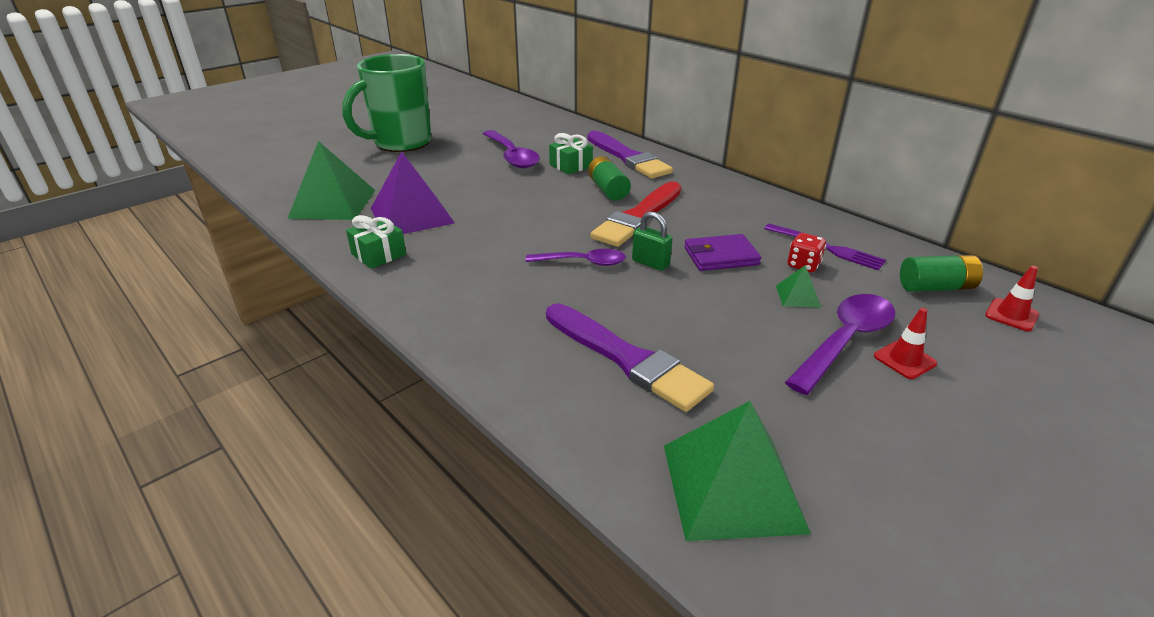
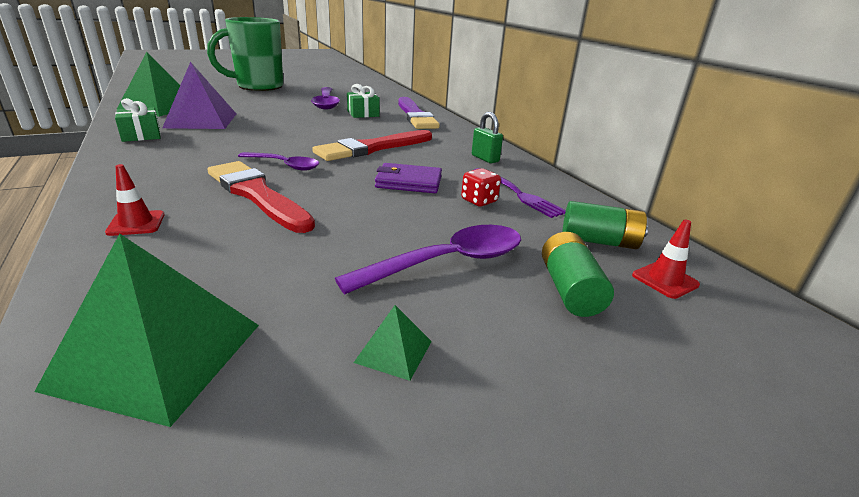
camera: 15 degrees right, 5 degrees down
(604, 307) = (257, 195): none -> red brush
(608, 190) = (372, 130): green battery -> green battery (569, 290)
(627, 359) = (221, 231): purple brush -> none
(650, 263) = (340, 175): green padlock -> green padlock (485, 158)
(797, 296) = (444, 220): green pyramid -> green pyramid (393, 351)
(904, 360) = (493, 291): red traffic cone -> red traffic cone (136, 223)

